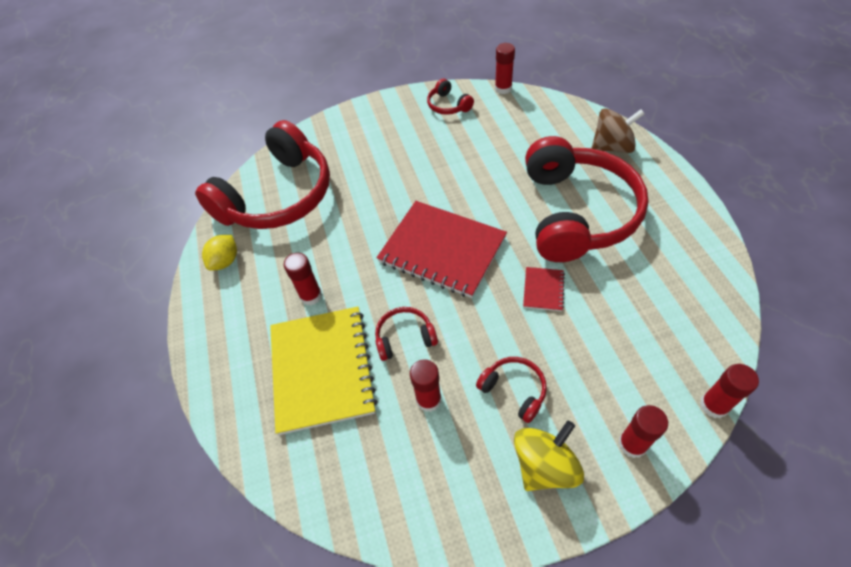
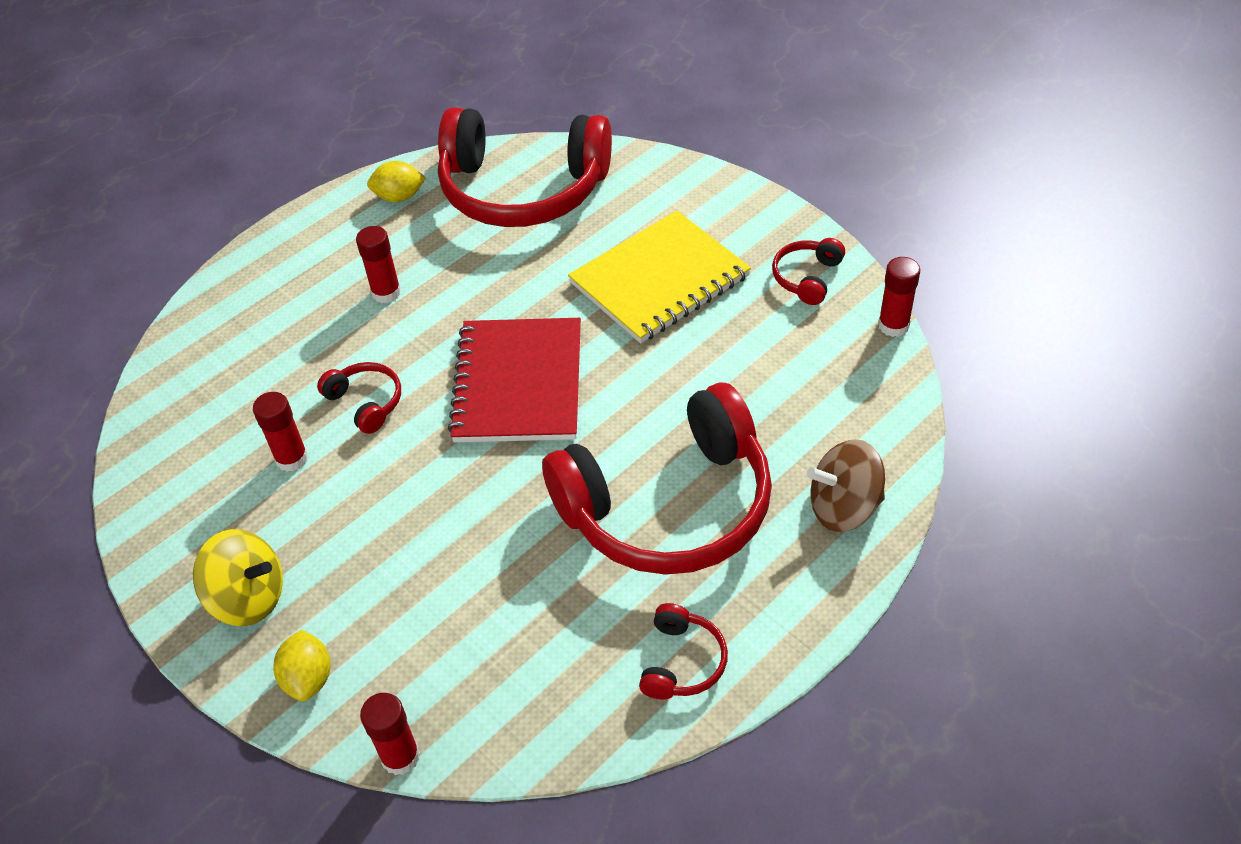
camera: 60 degrees right, 5 degrees down
(322, 369) = (292, 349): yellow notebook -> yellow notebook (659, 280)
(514, 390) = (336, 534): red headphones -> red headphones (682, 662)
(543, 290) = (505, 513): red notebook -> none
(612, 147) = (844, 507): brown spinning top -> brown spinning top turned 120 degrees clockwise
(632, 444) = (308, 678): red glue stick -> yellow lemon

